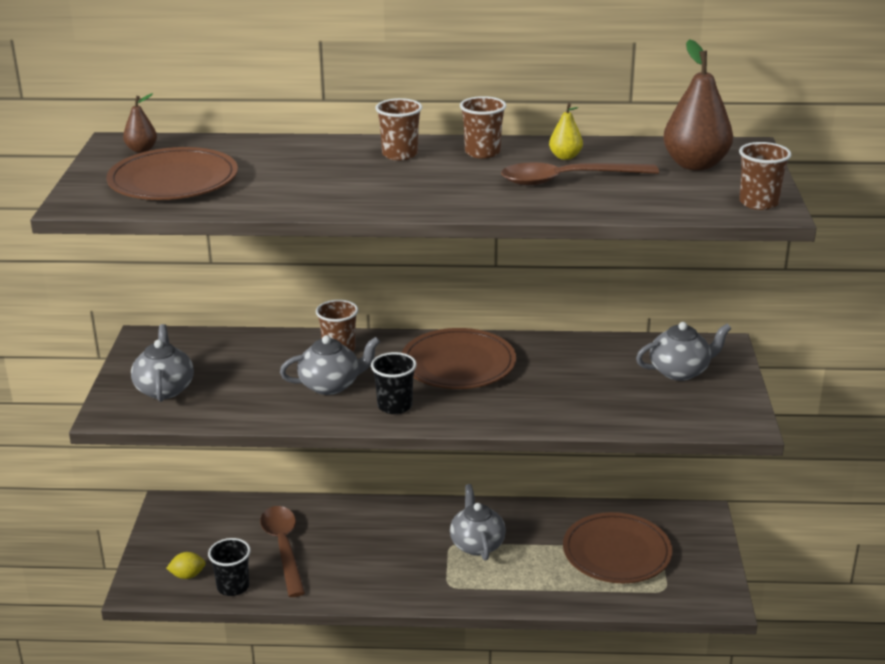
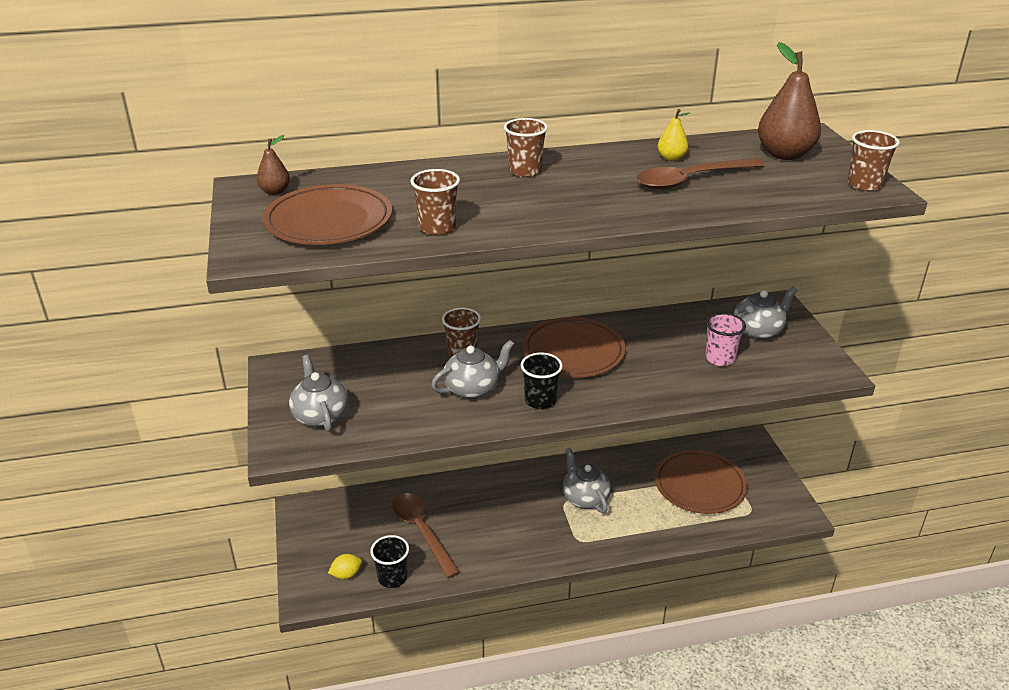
camera: 15 degrees left, 5 degrees up
(482, 152) = (597, 161): brown cup -> brown cup (437, 228)
(618, 392) = (720, 358): none -> pink cup

